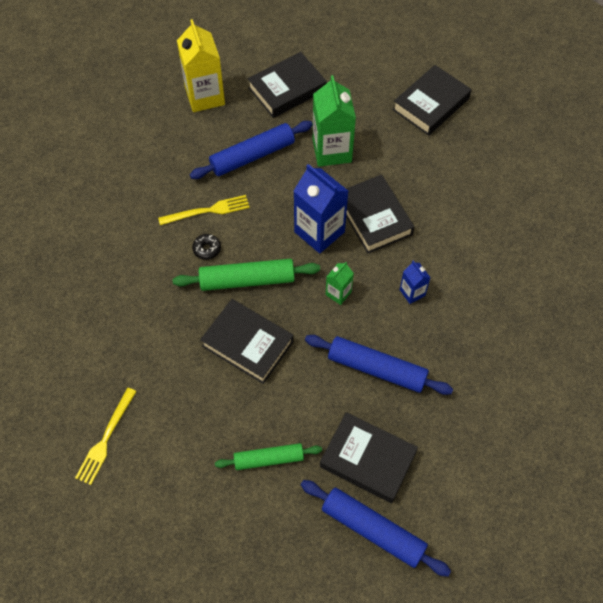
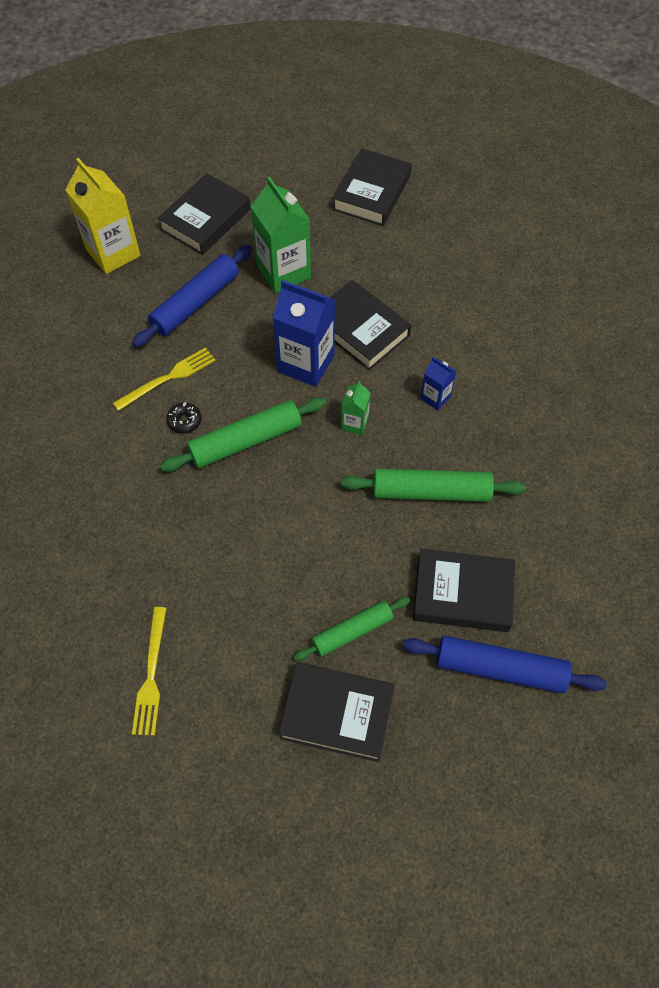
camera: 20 degrees left, 0 degrees up
(247, 344) = (275, 511): black book -> black book (337, 714)
(377, 368) = (431, 491): blue rolling pin -> green rolling pin

